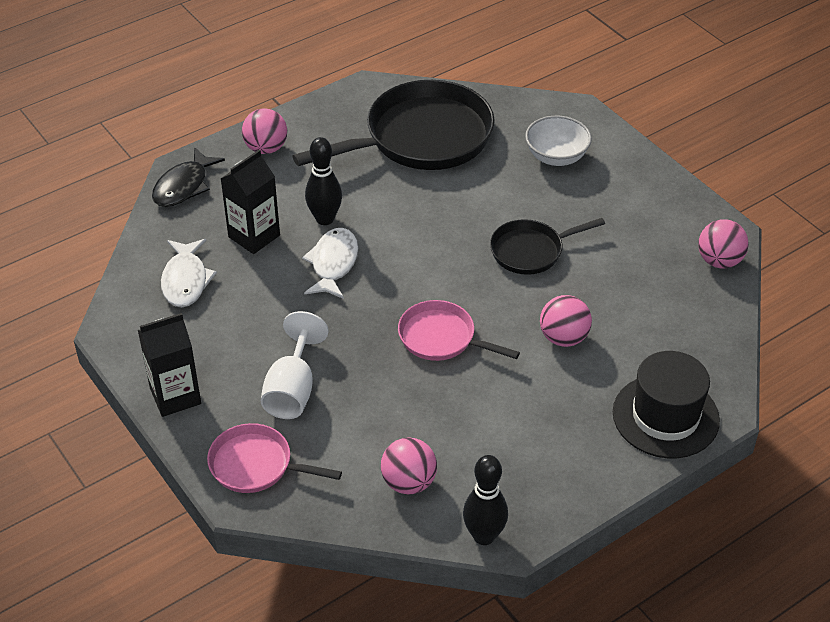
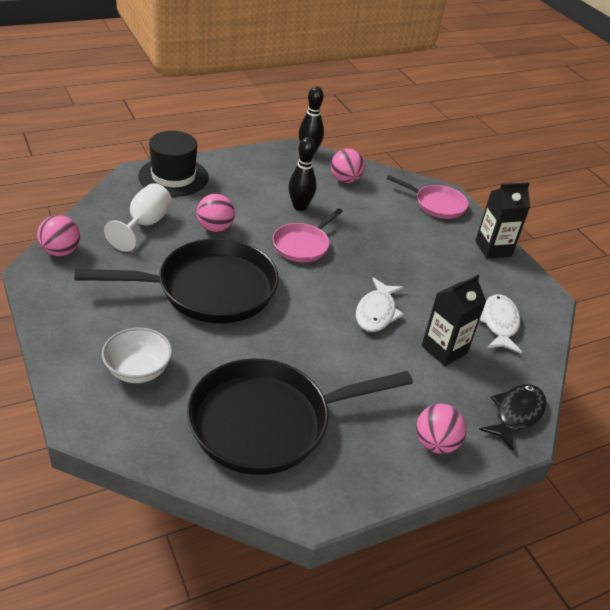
camera: 175 degrees left, 5 degrees down
(292, 390) = (413, 236): white goblet -> white goblet (145, 224)
(325, 219) = (380, 353): black bowling pin -> black bowling pin (300, 207)
(441, 338) = (303, 245): pink pan -> pink pan turned 90 degrees clockwise
(531, 251) = (208, 289): black pan -> black pan, size x1.90

